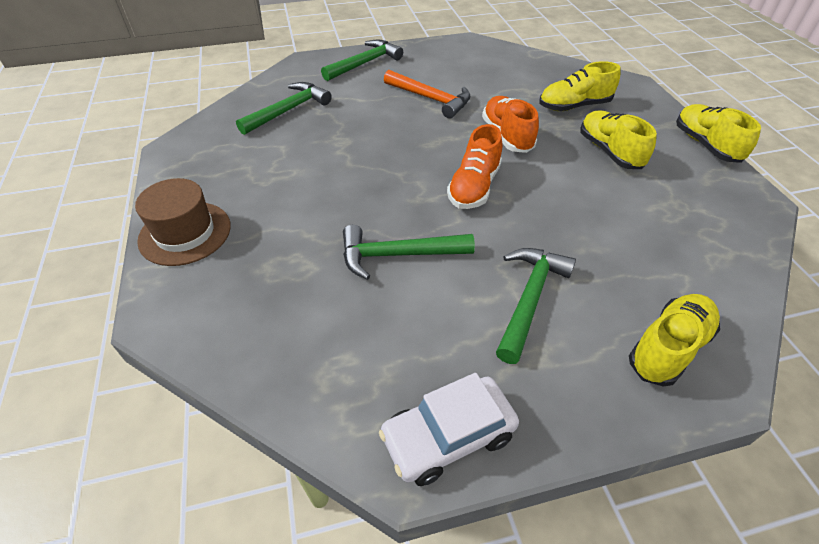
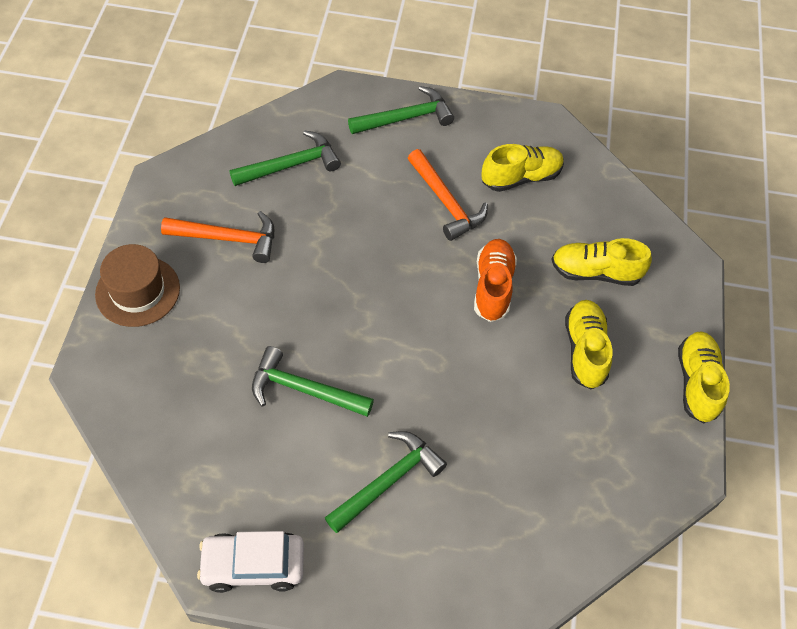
camera: 20 degrees right, 10 degrees up
(258, 170) = (228, 238): none -> orange hammer
(474, 187) = (417, 340): orange shoe -> none
(668, 348) = (470, 575): yellow shoe -> yellow shoe (521, 177)

